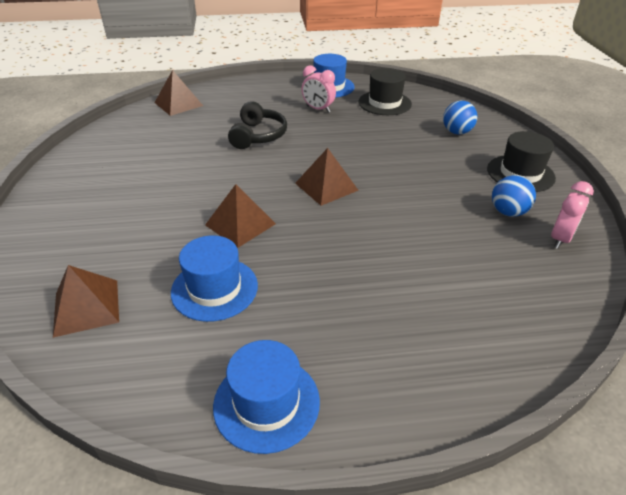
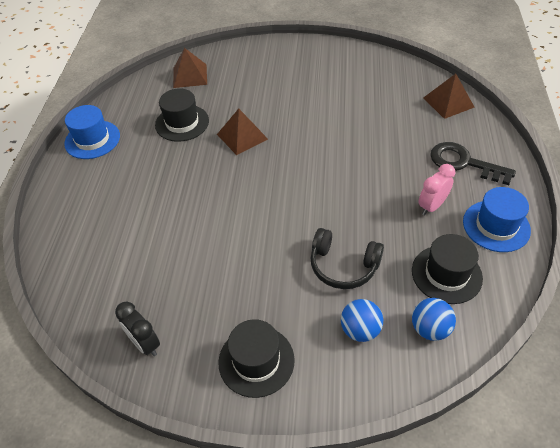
camera: 105 degrees right, 10 degrees up
(214, 289) = (182, 123): blue hat -> black hat
(257, 136) = (375, 153): black headphones -> black headphones (343, 265)
(262, 97) = (463, 163): none -> black key
(326, 186) = (276, 191): brown pyramid -> none
(508, 212) = (196, 317): blue ball -> blue ball (430, 329)
(560, 239) = (145, 343): pink clock -> black clock

